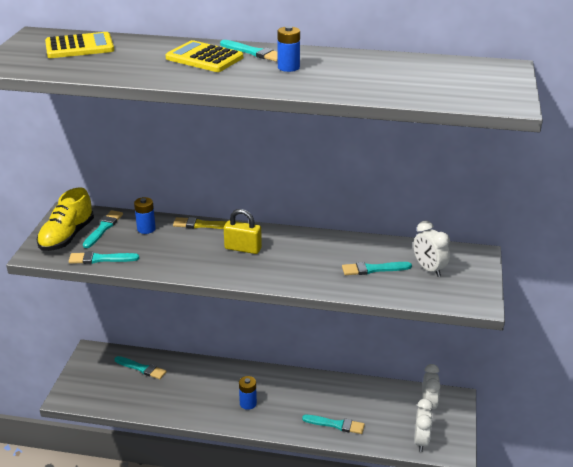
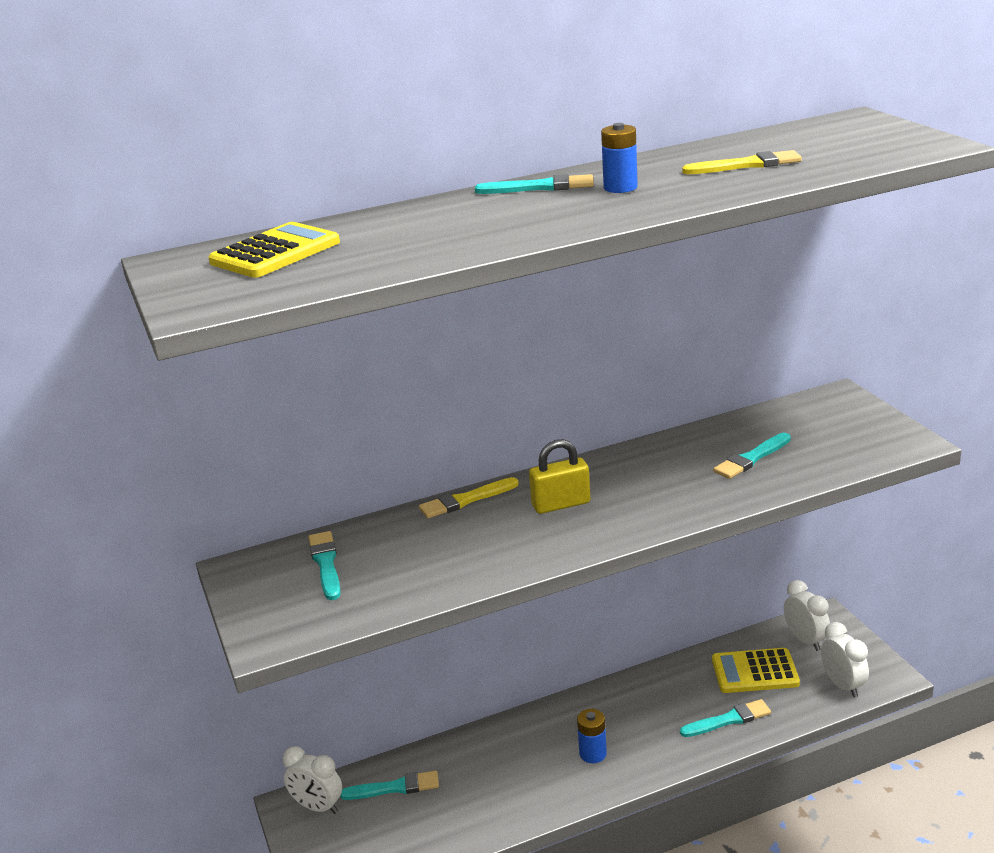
camera: 30 degrees left, 5 degrees down
(67, 236) = (284, 598): yellow shoe -> none
(100, 259) = (379, 603): turquoise brush -> none
(146, 229) = (392, 538): blue battery -> none
(204, 58) = (489, 211): yellow calculator -> yellow calculator (755, 672)
(378, 77) = (747, 165): none -> yellow brush
(429, 269) = (810, 432): white clock -> white clock (318, 807)

